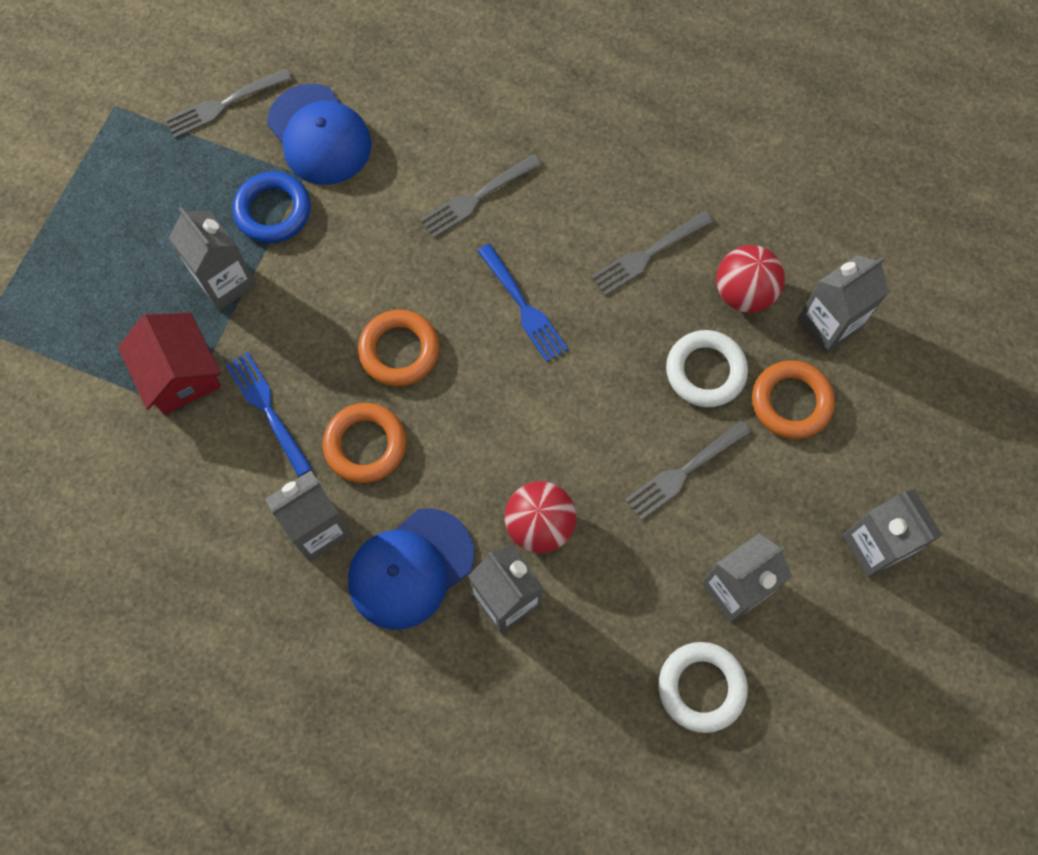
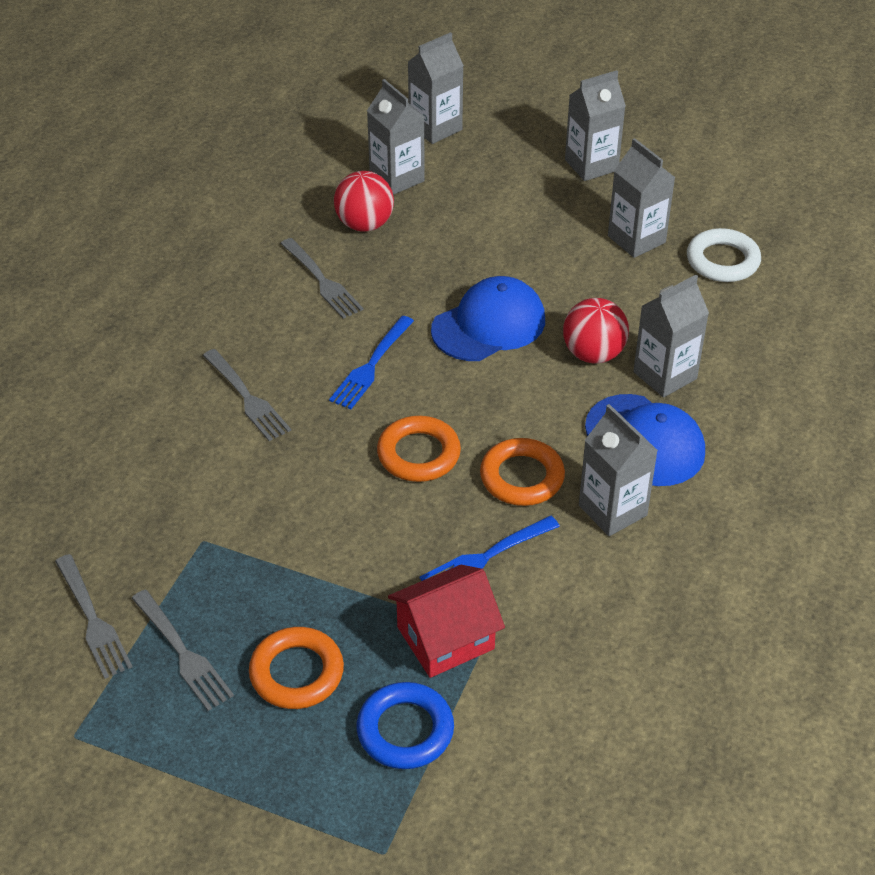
camera: 90 degrees left, 25 degrees down
(225, 282) = (332, 603): grey carton -> grey carton (435, 128)
(273, 211) = (244, 565): blue ring -> blue ring (405, 730)
(319, 135) = (150, 528): blue cap -> blue cap (489, 325)
(522, 305) = (371, 365): blue fork -> blue fork turned 150 degrees clockwise
(685, 471) = (535, 264): grey fork -> grey fork (182, 652)
(705, 371) = (441, 249): white ring -> none
(791, 402) = (469, 202): orange ring -> orange ring (297, 673)

